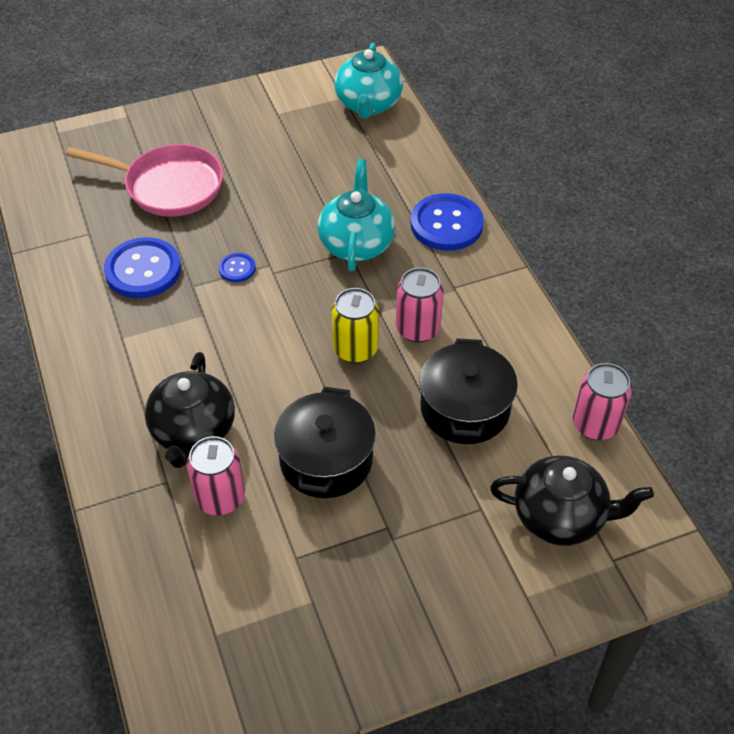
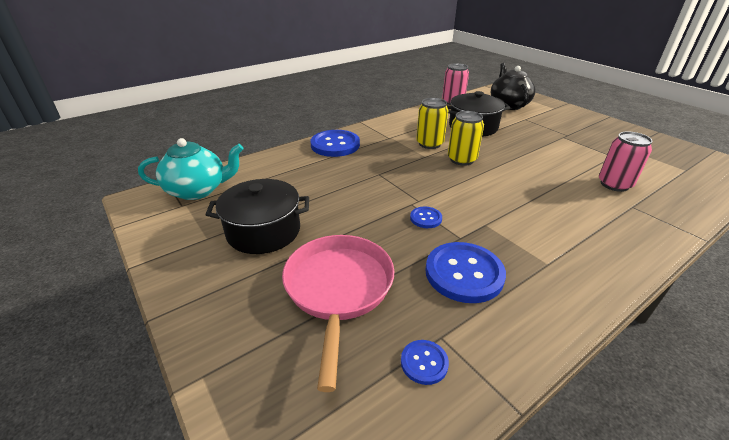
camera: 105 degrees left, 15 degrees down
(74, 218) = (424, 363): none -> blue button
(193, 432) = (586, 204): black teapot -> none
(326, 460) = (547, 157): black pot -> black pot (263, 231)
(356, 243) = (369, 172): turquoise teapot -> none
(417, 329) = (429, 144): pink can -> yellow can

